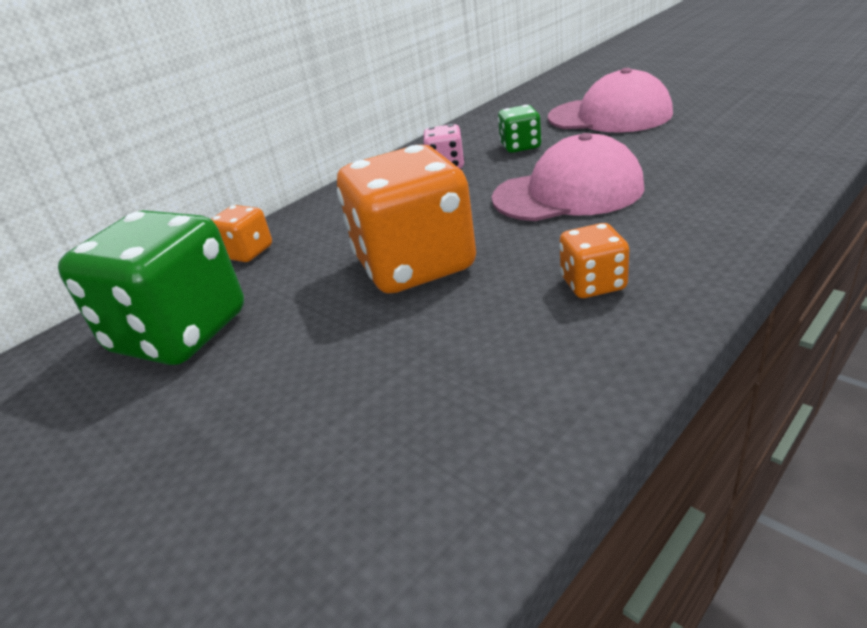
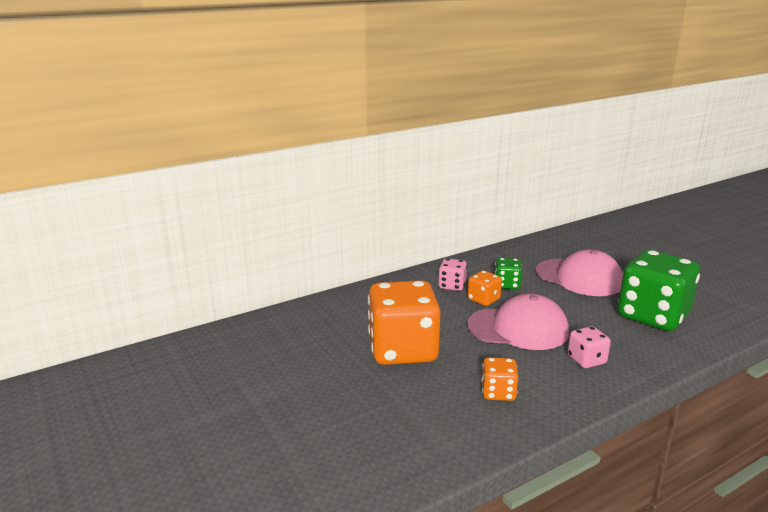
camera: 10 degrees right, 10 degrees down
(180, 333) = (258, 353): green dice -> green dice (652, 316)
(247, 252) = (308, 312): orange dice -> orange dice (483, 299)
(689, 205) = (586, 360): none -> pink dice

